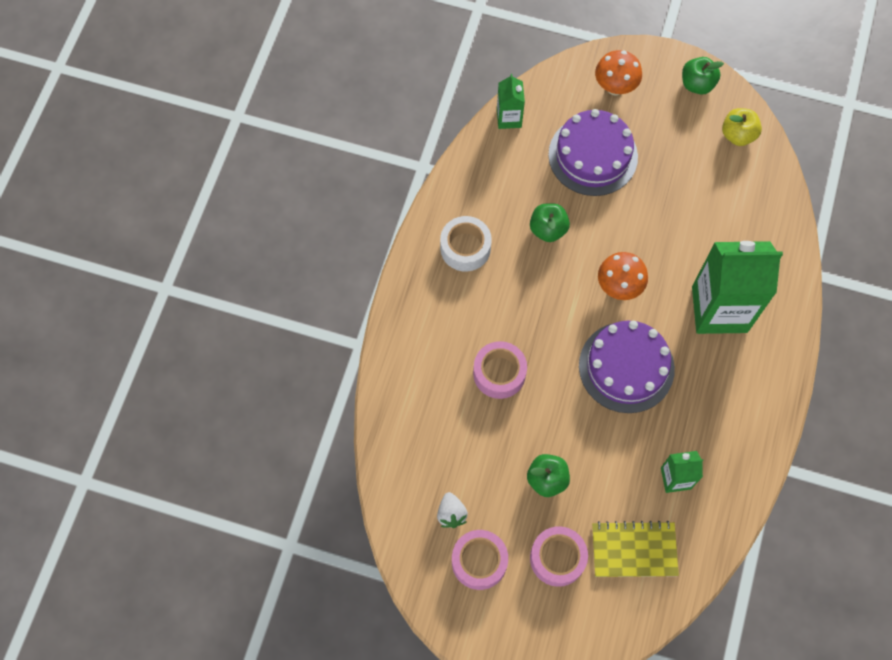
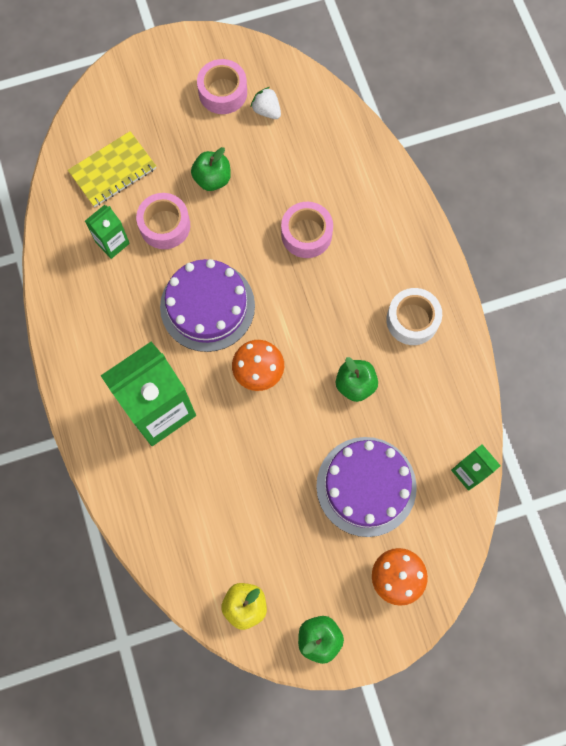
camera: 145 degrees right, 5 degrees up
(557, 558) = (167, 129): pink tape -> pink tape (165, 225)

